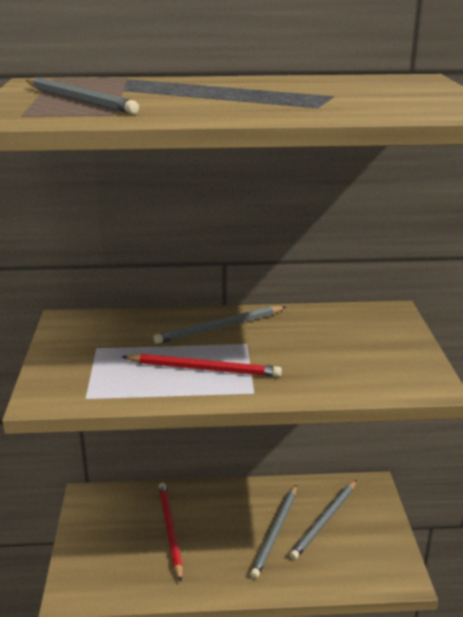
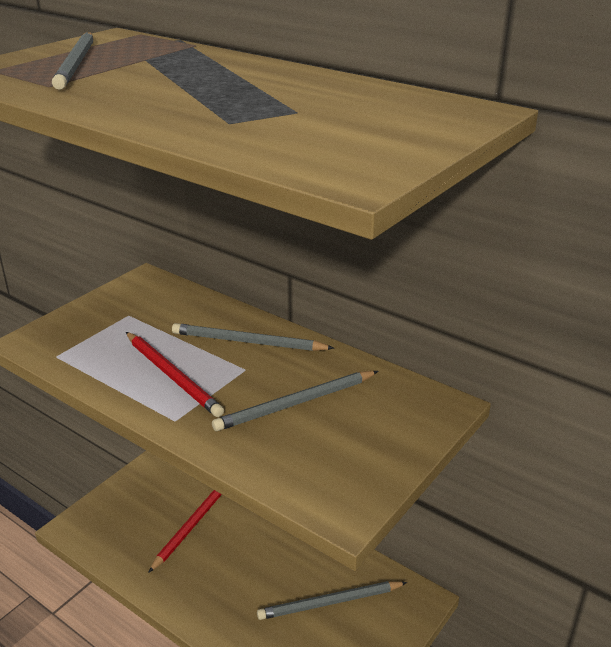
camera: 40 degrees right, 5 degrees up
(275, 532) = (273, 583): grey pencil -> grey pencil (295, 403)

